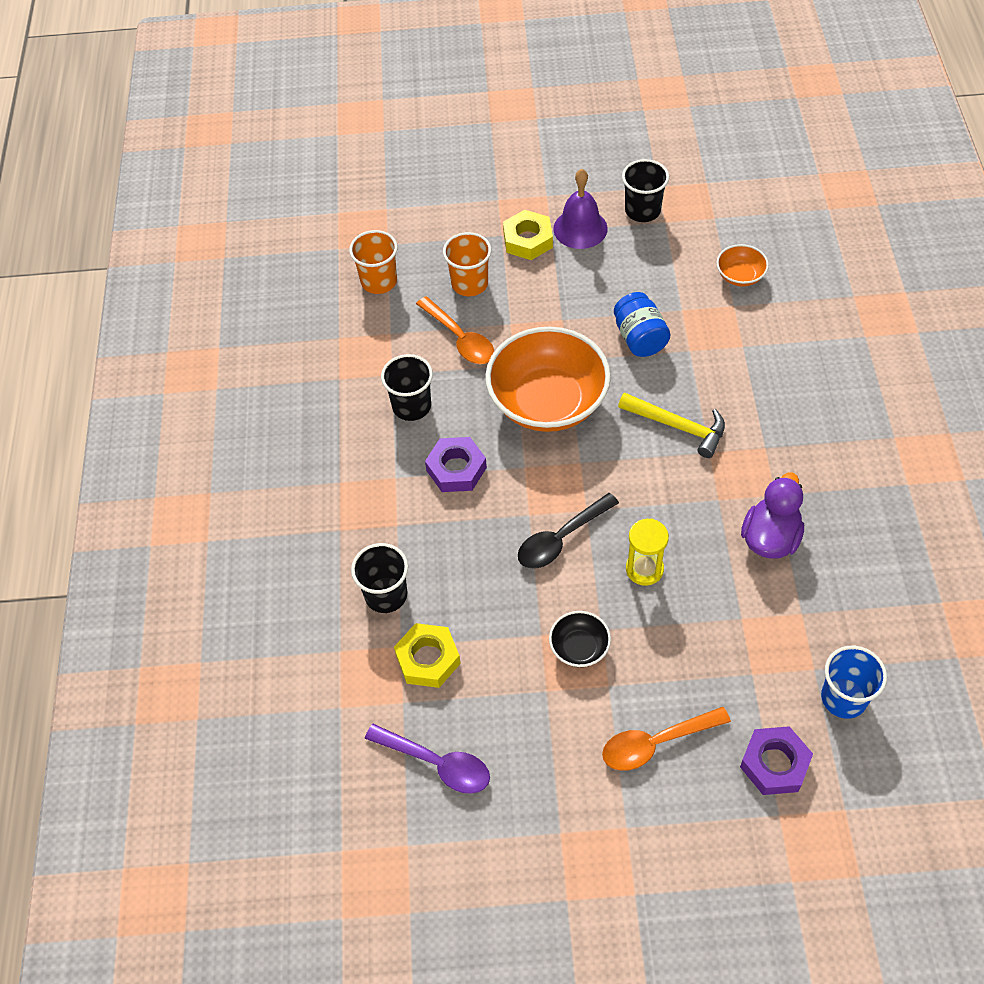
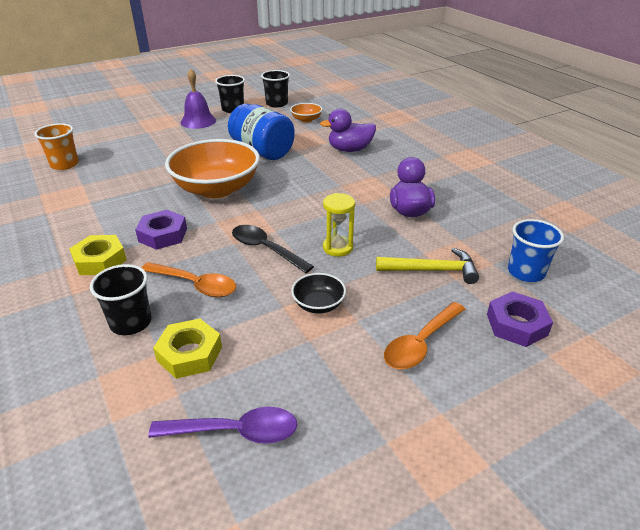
camera: 30 degrees left, 20 degrees down
(411, 406) = (112, 213): black cup -> black cup (276, 104)
(460, 339) = (137, 176): orange spoon -> orange spoon (195, 285)
(469, 284) = (134, 153): orange cup -> none
(528, 240) = (166, 131): yellow nut -> yellow nut (100, 260)
(561, 539) = (265, 249): black spoon -> black spoon turned 105 degrees clockwise
(640, 338) = (262, 151): blue jar -> blue jar, size x1.53
(678, 426) = (312, 180): yellow hammer -> yellow hammer (432, 270)
(765, 375) = (349, 150): none -> purple duck

